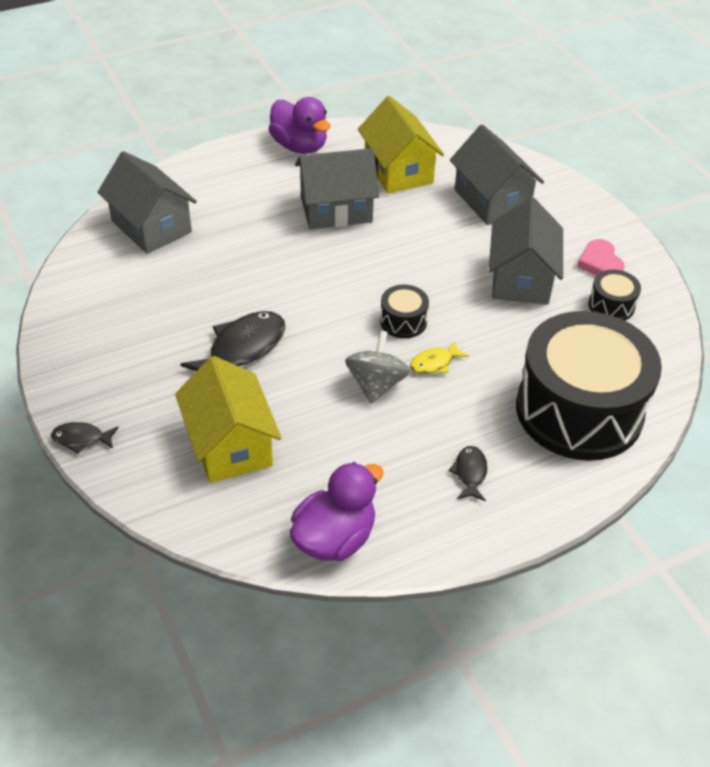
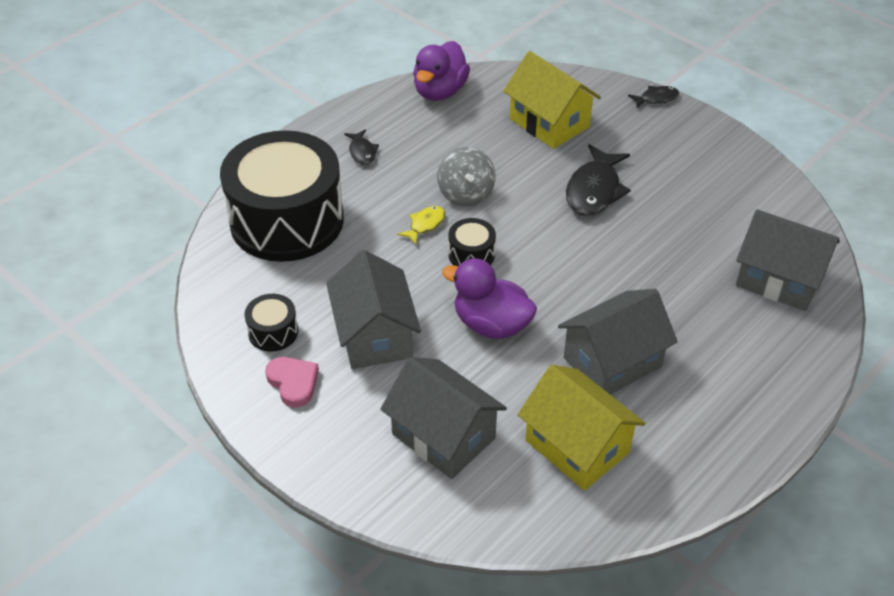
camera: 160 degrees right, 0 degrees up
(299, 146) = (720, 446): purple duck -> purple duck (491, 324)

